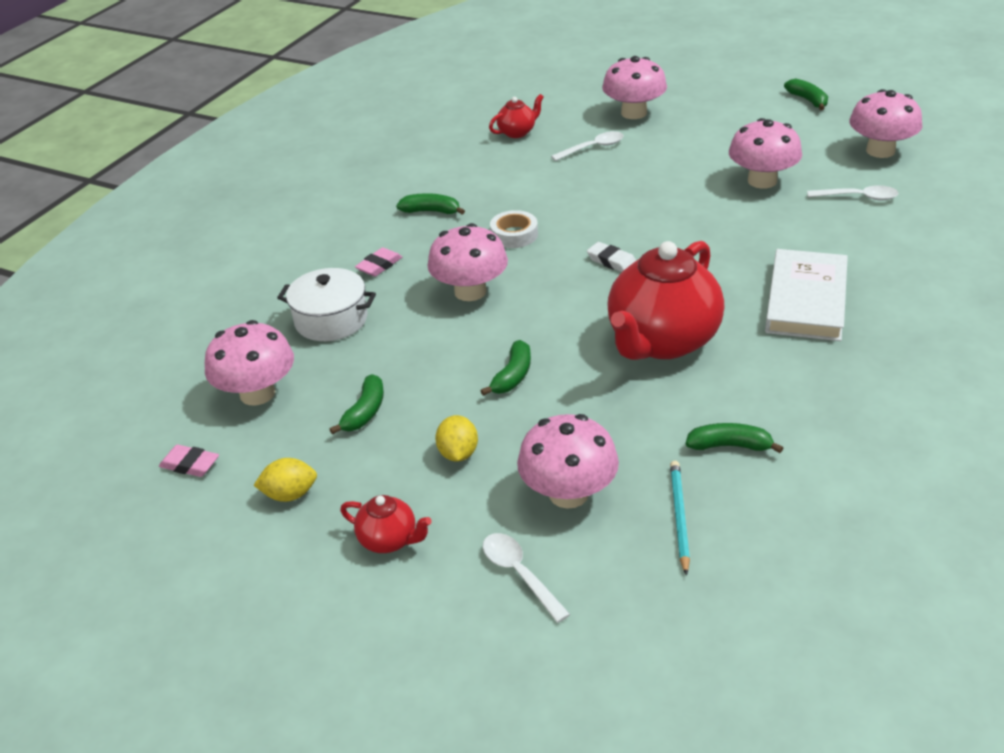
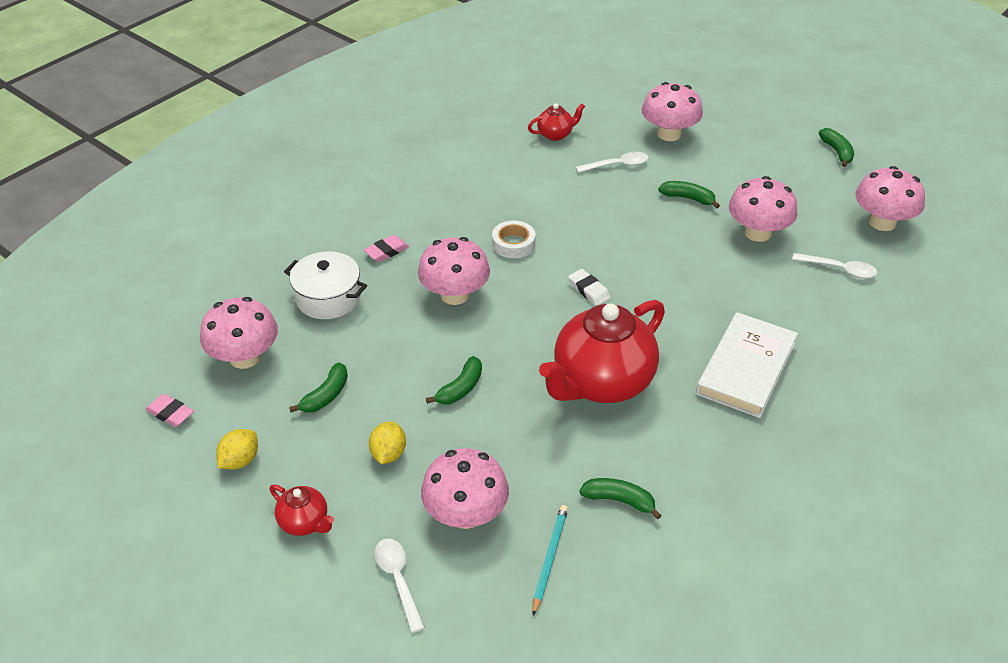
camera: 10 degrees right, 5 degrees up
(290, 494) = (240, 460): yellow lemon -> yellow lemon turned 60 degrees counterclockwise
(431, 211) = (450, 204): green banana -> green banana (688, 198)

